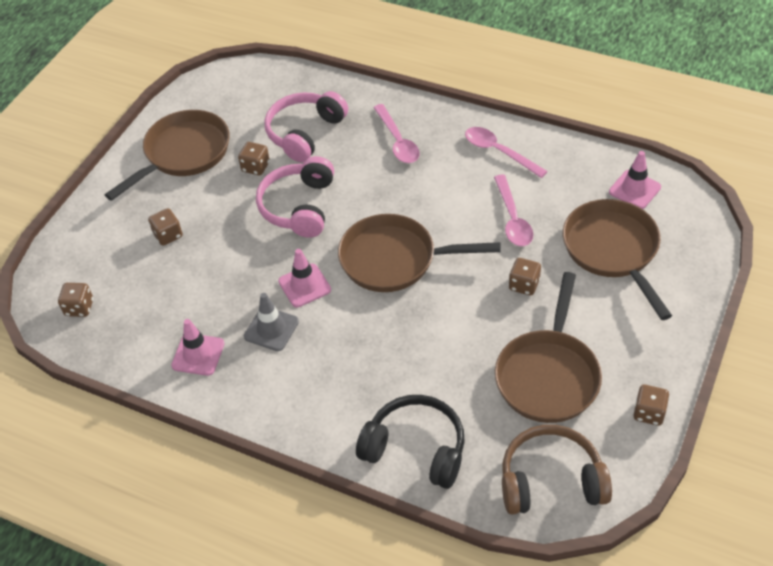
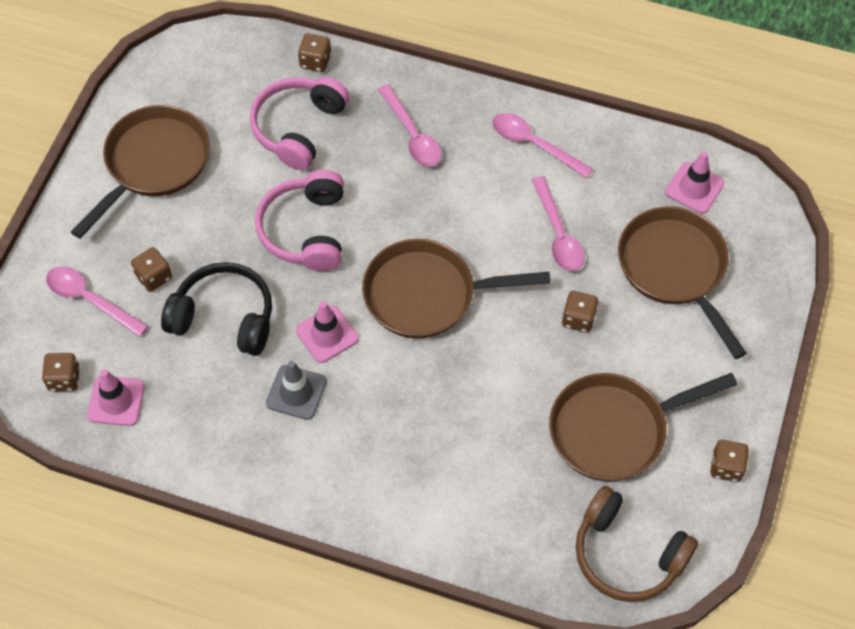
camera: 10 degrees left, 10 degrees up
(113, 249) = (90, 300): none -> pink spoon
(198, 354) = (216, 430): pink traffic cone -> pink traffic cone (116, 401)
(255, 167) = (245, 178): brown dice -> brown dice (315, 61)
(415, 449) = (478, 528): black headphones -> black headphones (224, 318)
(548, 375) = (614, 430): brown pan -> brown pan turned 60 degrees clockwise
(551, 481) = (628, 554): brown headphones -> brown headphones turned 135 degrees counterclockwise

